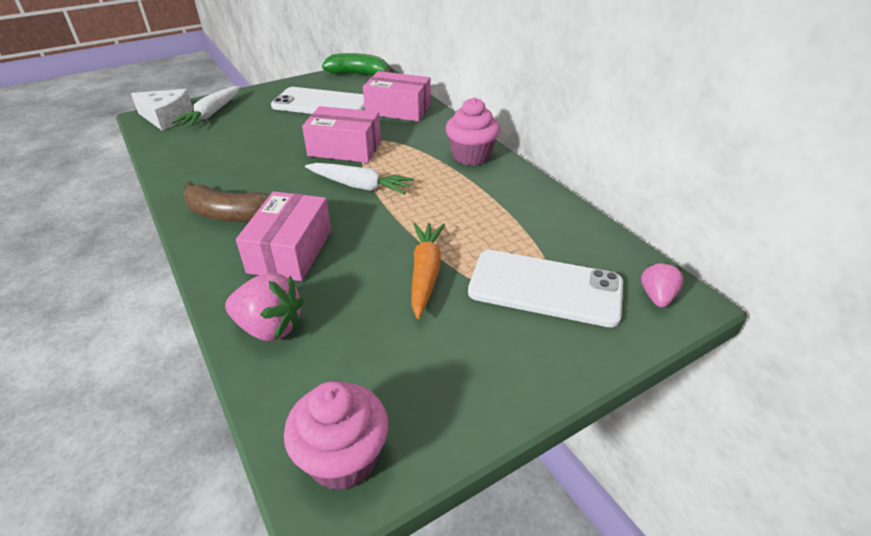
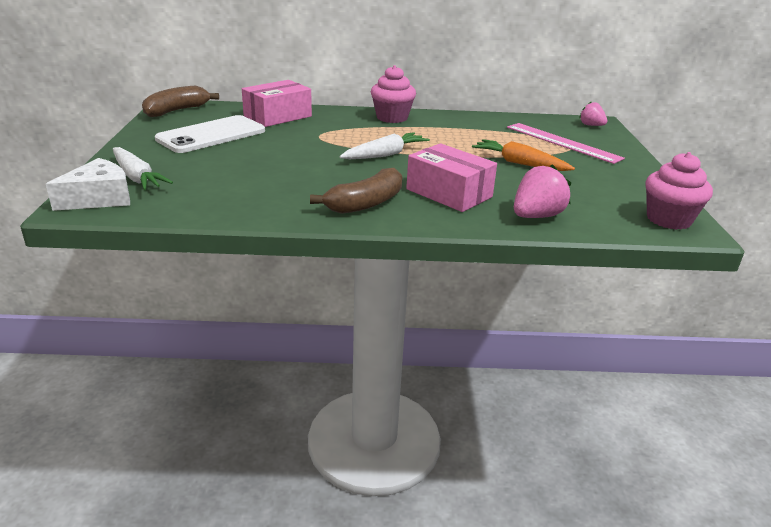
camera: 60 degrees left, 10 degrees down
(345, 148) = (315, 146): pink box -> none
(359, 74) = (177, 111): green banana -> brown banana
(545, 288) = (562, 142): white phone -> pink ruler

